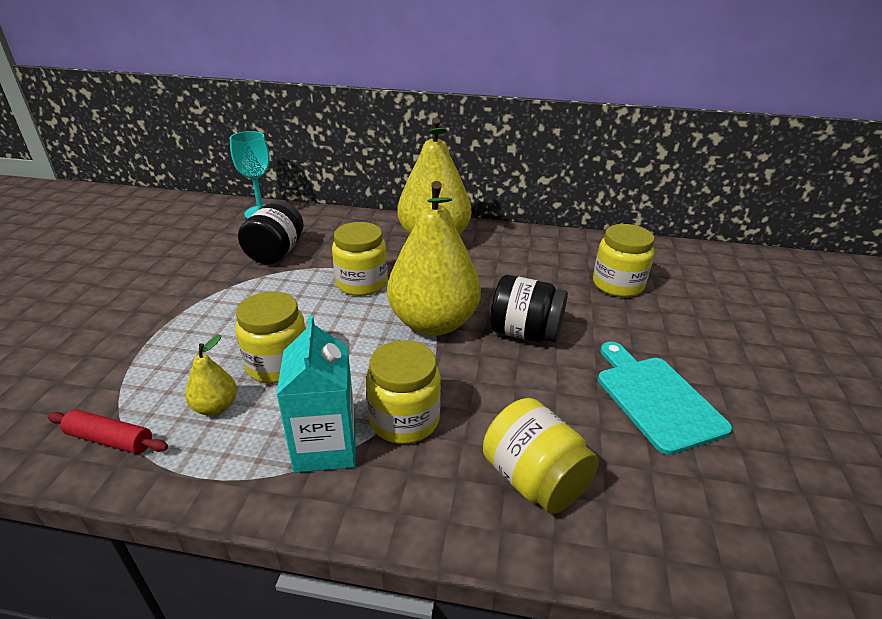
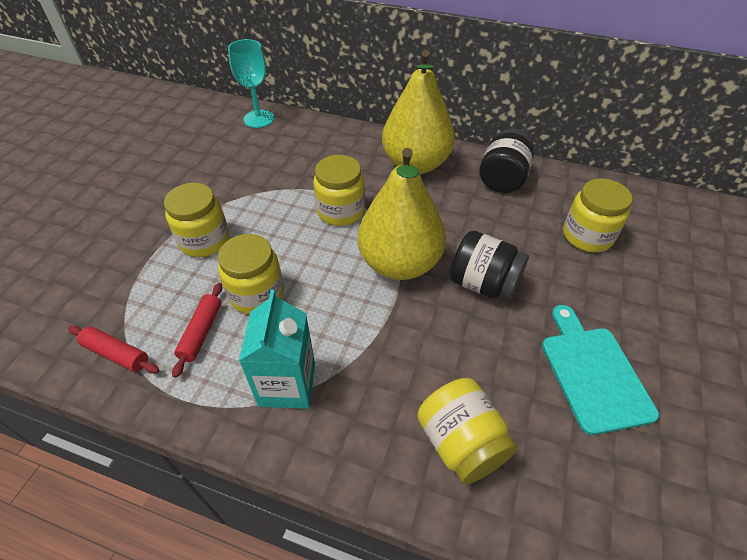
camera: 10 degrees right, 15 degrees up
(216, 407) = (201, 332): yellow pear -> red rolling pin
(276, 253) = (267, 168): black jar -> black jar (502, 179)
(404, 419) = (357, 366): yellow jar -> yellow jar (204, 240)

